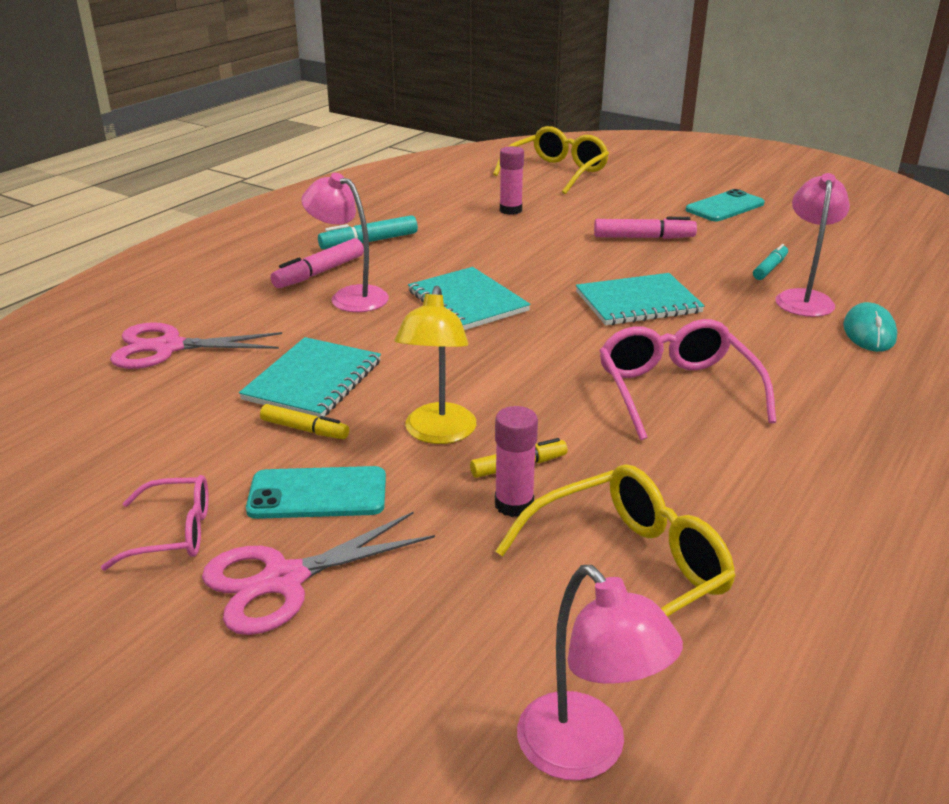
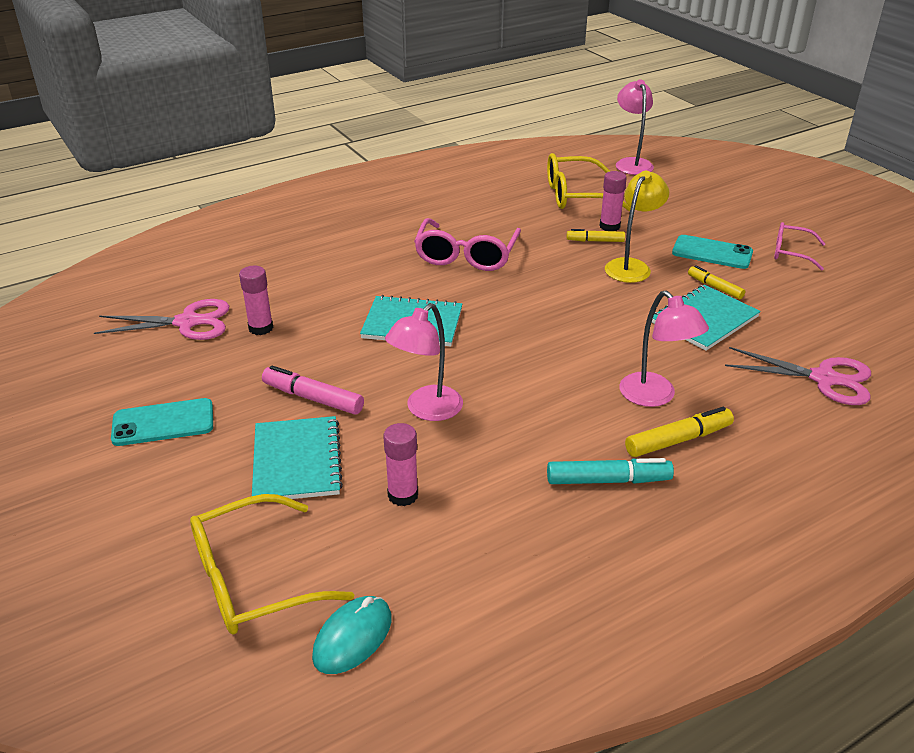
camera: 155 degrees left, 5 degrees up
(284, 580) = (733, 224): pink scissors -> pink scissors (187, 322)
(319, 273) = (678, 440): pink marker -> yellow marker
(468, 301) = (550, 362): turquoise notebook -> turquoise notebook (296, 461)
(770, 268) = (261, 328): turquoise marker -> pink glue stick
(804, 298) = (284, 294): pink lamp -> pink lamp (426, 410)
(869, 332) = (289, 259): turquoise mouse -> turquoise mouse (352, 637)

